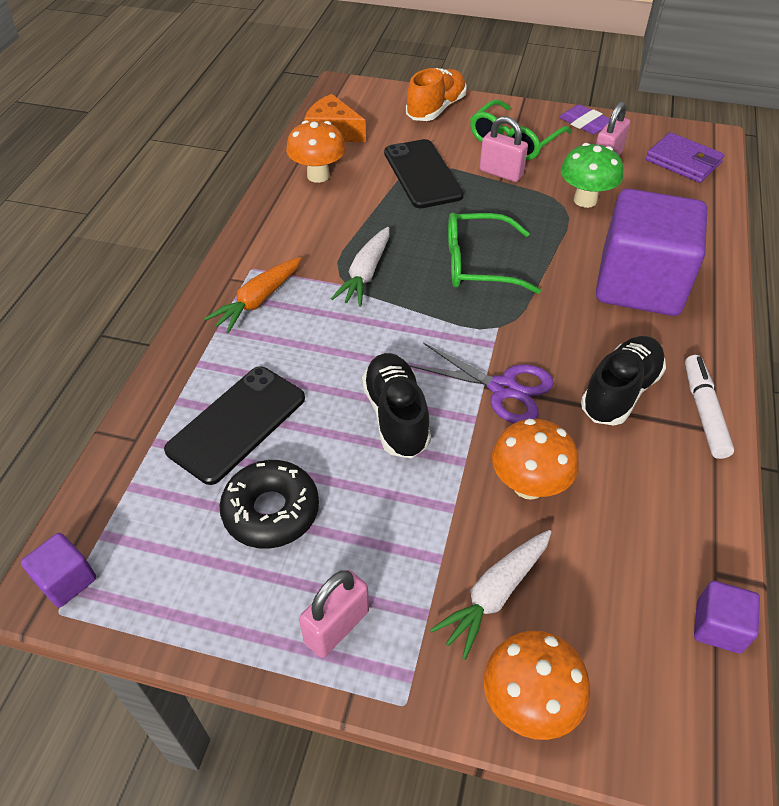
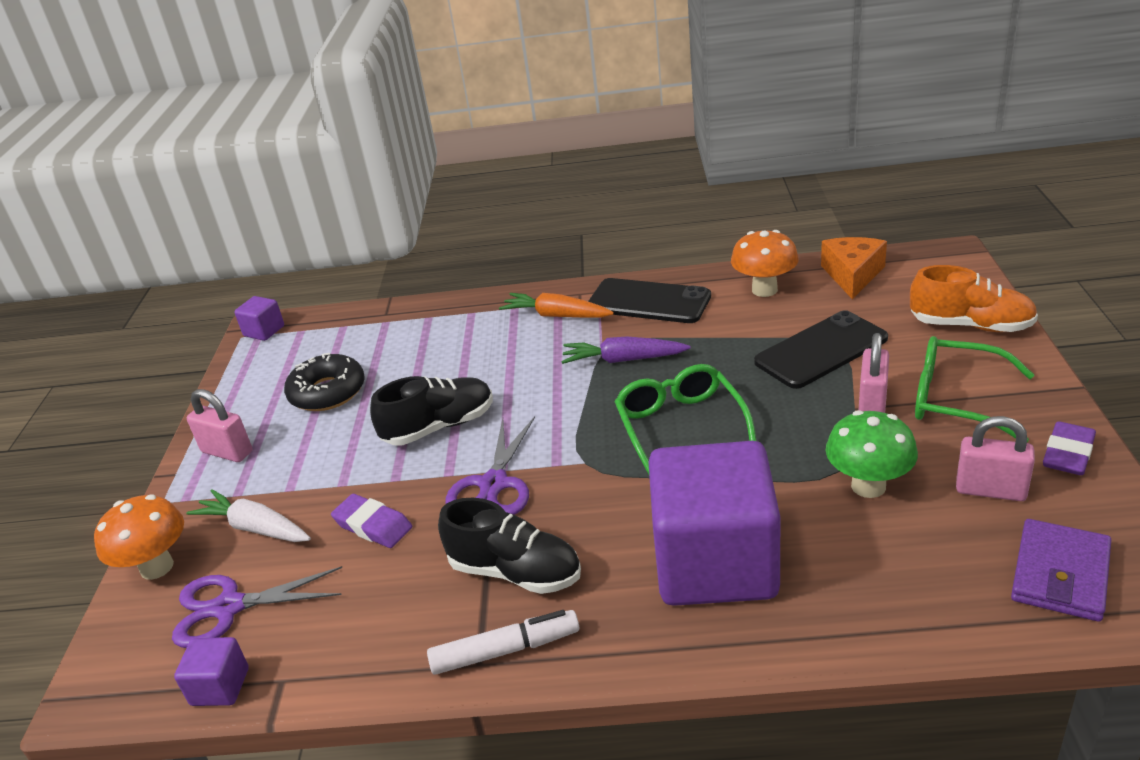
camera: 80 degrees right, 15 degrees down
(236, 423) = (411, 350): black phone -> black phone (648, 301)
(365, 274) = (623, 360): white carrot -> purple carrot
(528, 485) = (373, 525): orange mushroom -> purple eraser
(612, 621) = (228, 607): none -> purple scissors

